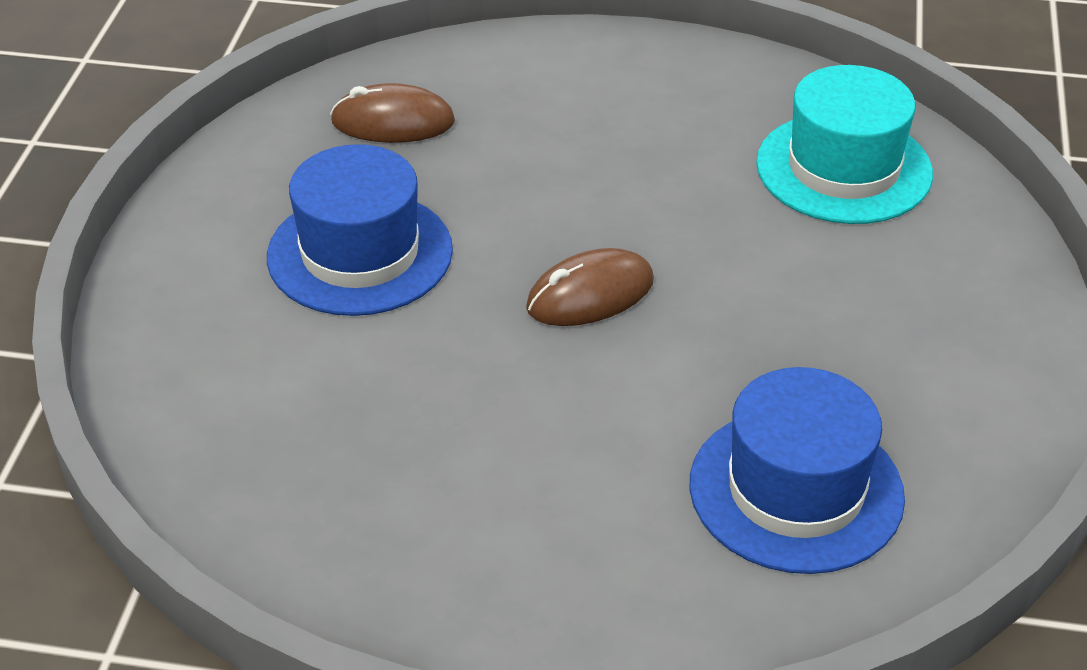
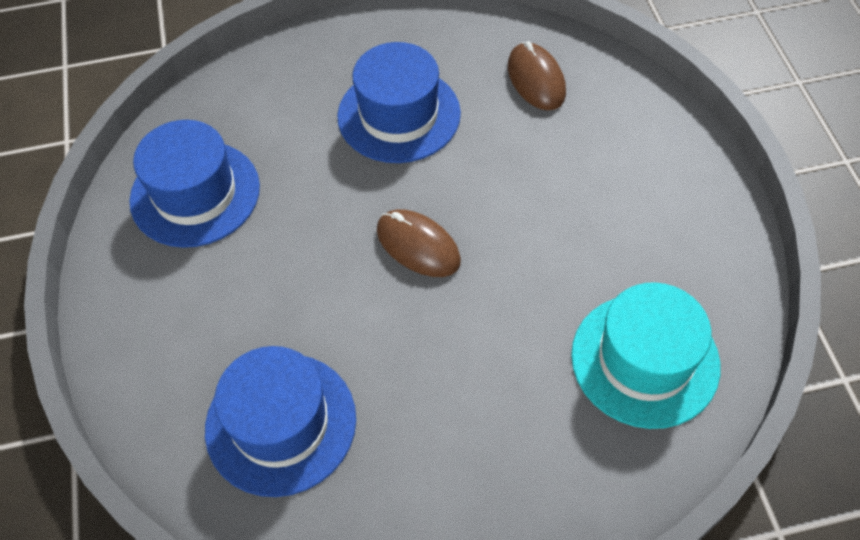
camera: 70 degrees right, 15 degrees up
(354, 497) = (195, 193): none -> blue hat

